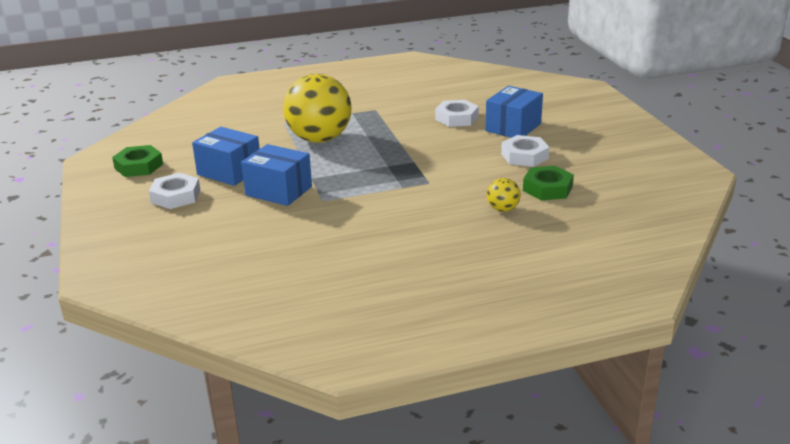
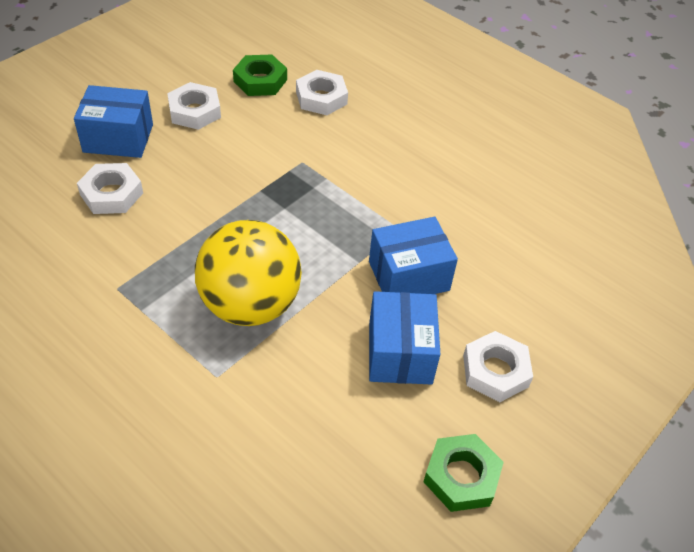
camera: 125 degrees left, 20 degrees up
(278, 191) = (408, 276): blue box -> blue box turned 75 degrees clockwise
(503, 209) = (321, 98): yellow ball -> white nut

